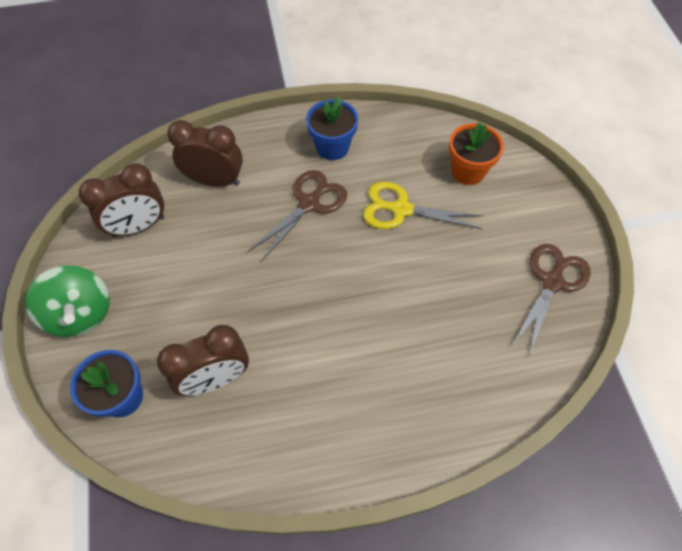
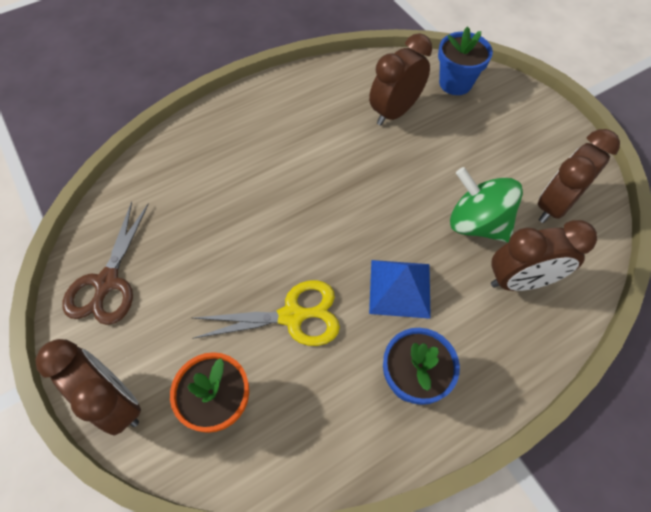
camera: 160 degrees right, 0 degrees up
(80, 314) = (536, 122): green spinning top -> green spinning top (477, 223)
(309, 203) = (400, 288): brown scissors -> blue pyramid
(543, 194) = (116, 401): none -> brown clock

